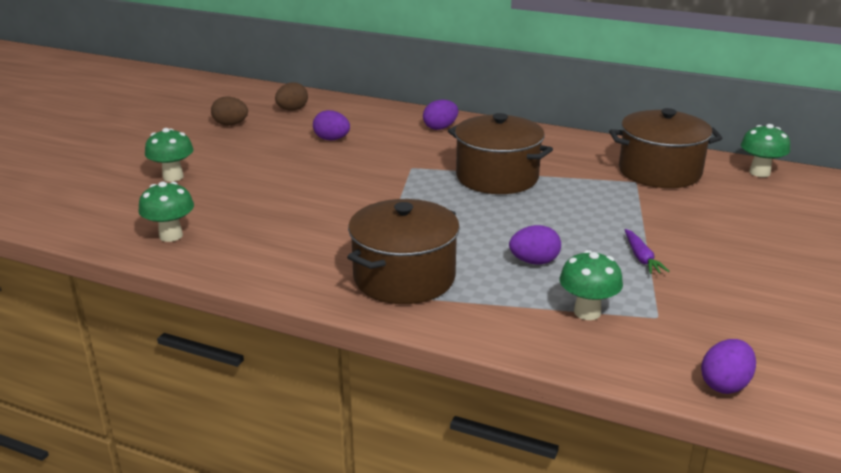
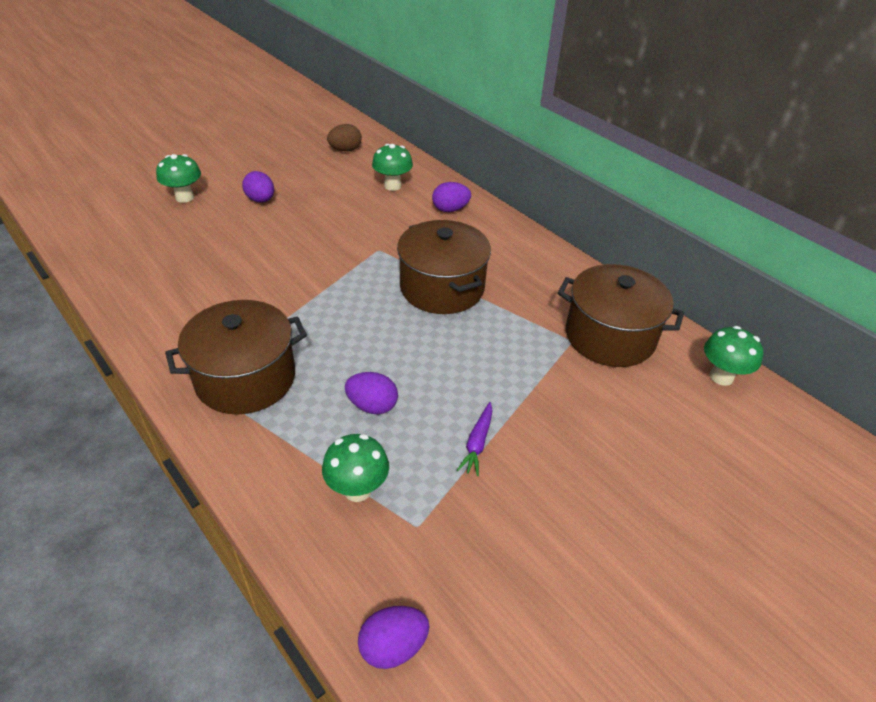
camera: 25 degrees right, 15 degrees up
(171, 236) = (123, 261): green mushroom -> green mushroom (392, 186)
(231, 124) = (281, 152): brown egg -> none
(332, 139) = (344, 194): purple egg -> purple egg (261, 200)

